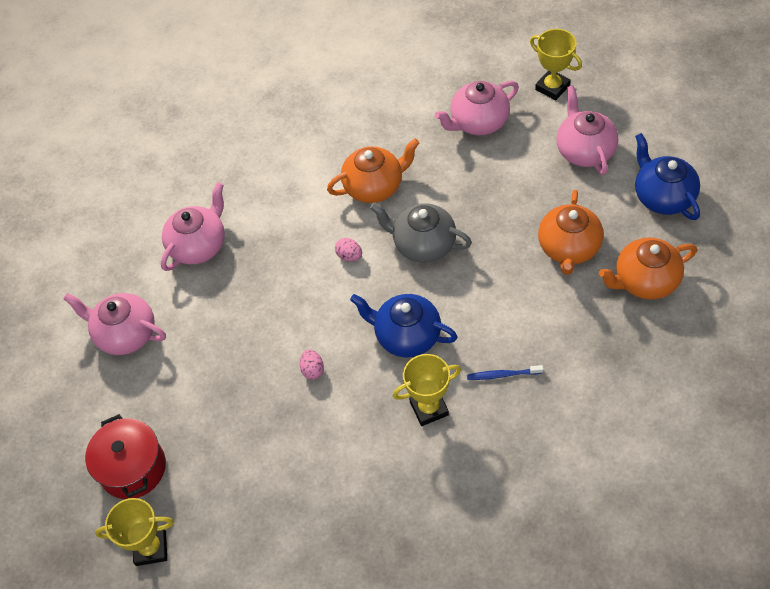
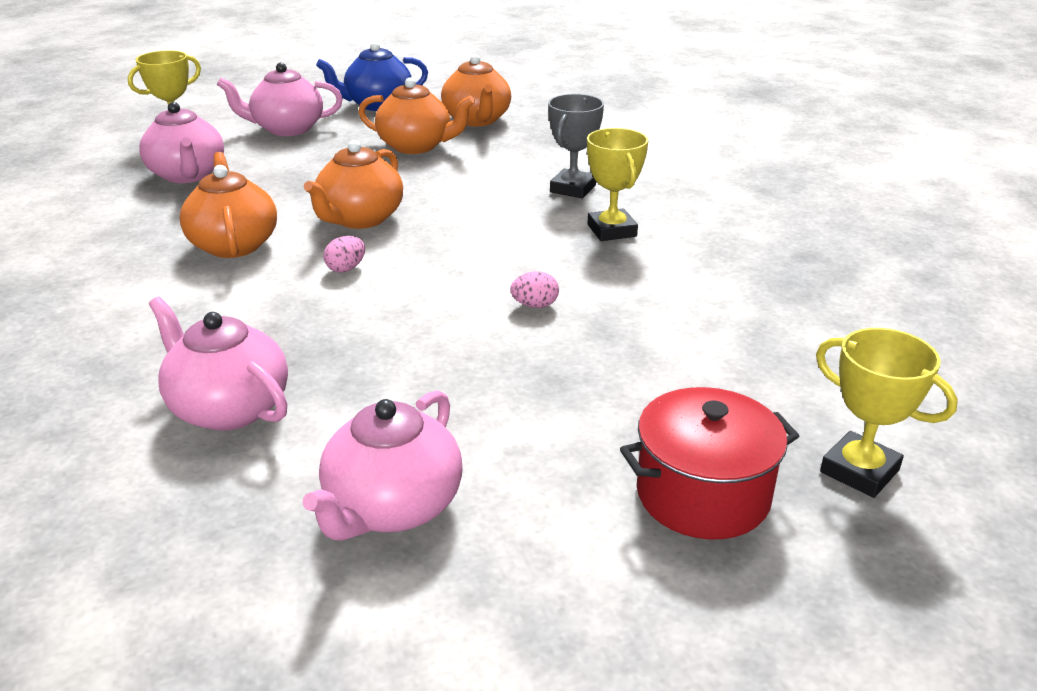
camera: 90 degrees left, 25 degrees down
(151, 548) = (859, 471): yellow trophy -> yellow trophy turned 45 degrees counterclockwise
(406, 336) = (500, 237): blue teapot -> none
(423, 244) = (360, 219): grey teapot -> orange teapot
(502, 375) = (573, 189): blue toothbrush -> grey trophy

